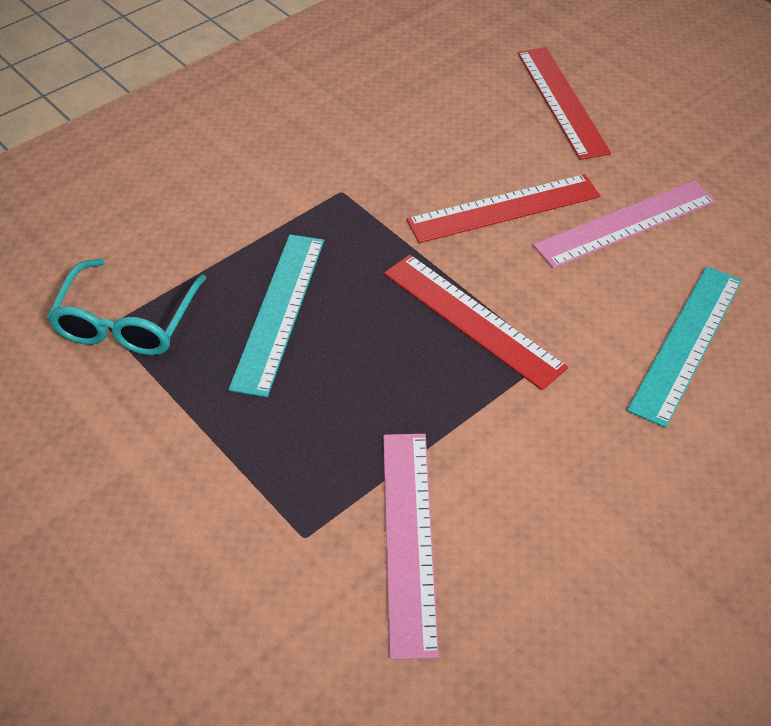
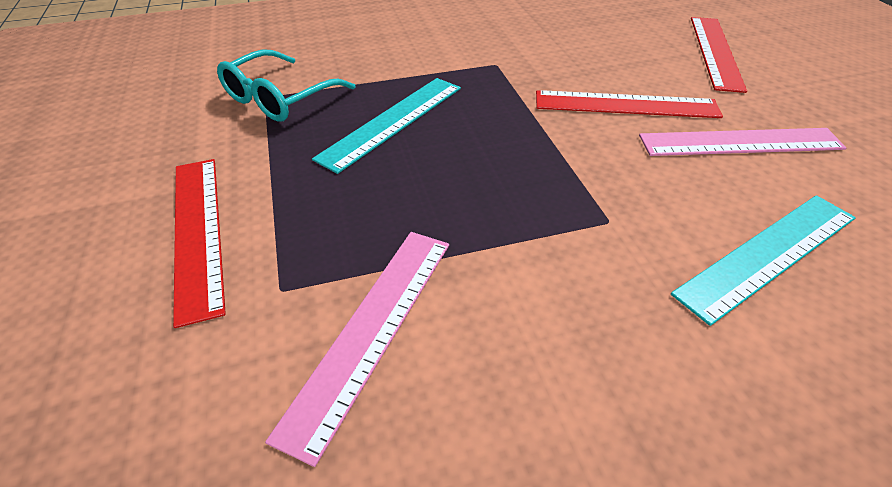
camera: 25 degrees right, 5 degrees down
(472, 319) = (550, 171): red ruler -> red ruler (197, 232)

